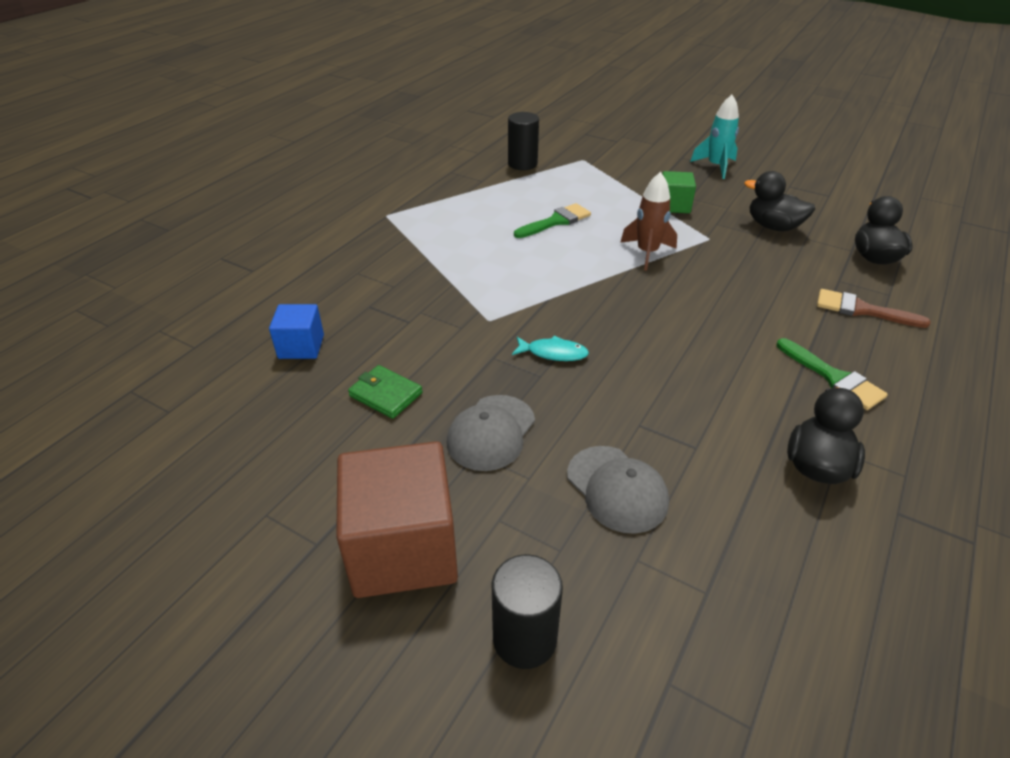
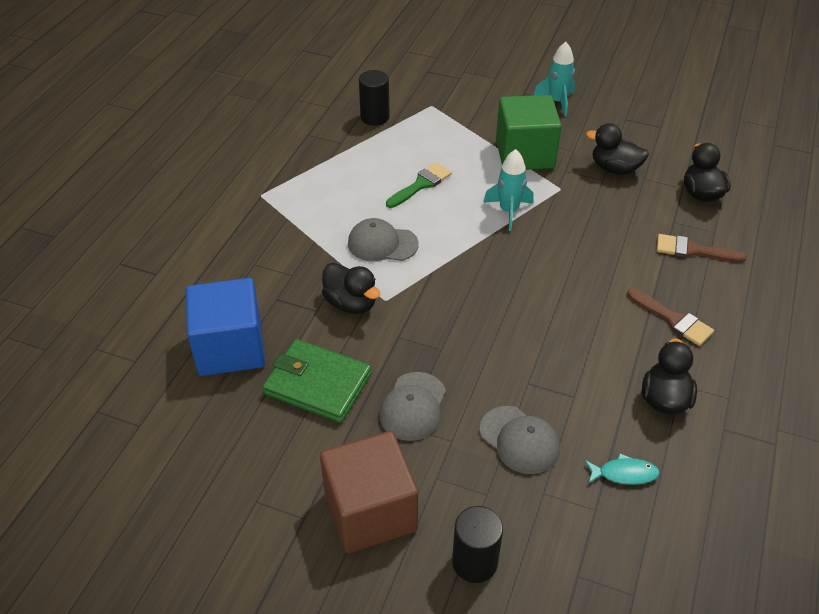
camera: 10 degrees left, 5 degrees up
(301, 346) = (230, 348): blue cube -> blue cube, size x1.90
(385, 394) = (318, 384): green wallet -> green wallet, size x1.78
(449, 319) = (351, 303): none -> black duck
(500, 268) = (382, 244): none -> grey cap
(553, 353) = (447, 326): turquoise fish -> turquoise fish (624, 473)
(647, 253) = (508, 211): brown rocket -> turquoise rocket
(674, 206) = (524, 154): green cube -> green cube, size x1.90
(833, 377) = (673, 319): green brush -> brown brush

